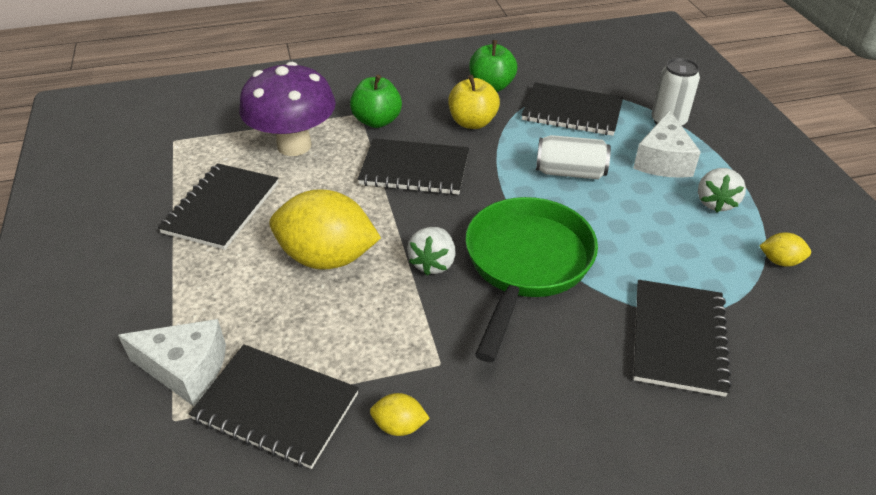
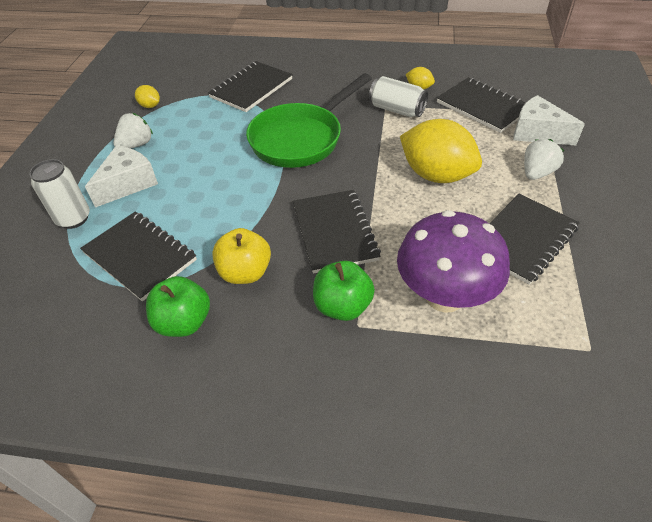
camera: 155 degrees left, 5 degrees up
(414, 169) = (334, 232): black notebook -> black notebook turned 45 degrees clockwise
(433, 263) = (361, 154): white strawberry -> white strawberry (537, 173)
(570, 172) = (208, 193): white can -> white can (397, 110)

